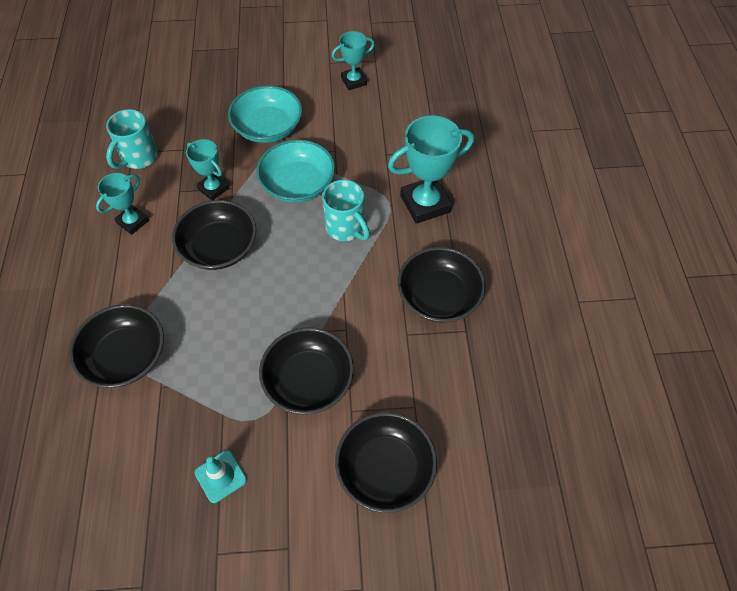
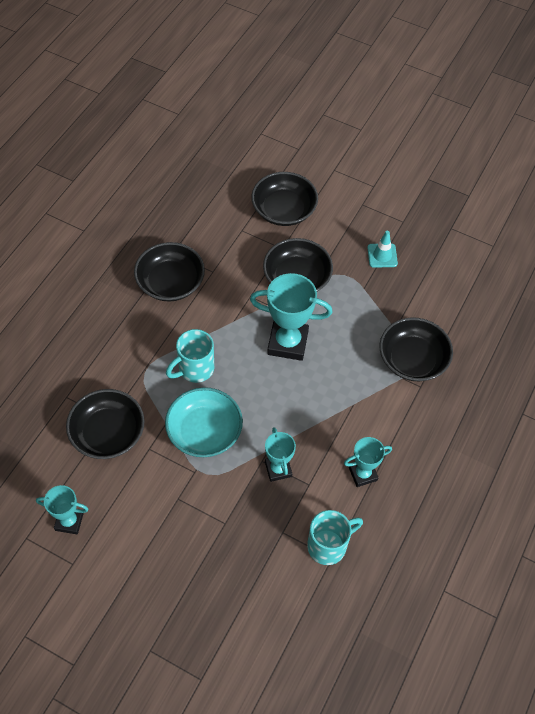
camera: 150 degrees left, 0 degrees up
(219, 247) = (303, 408): black bowl -> black bowl (108, 433)
(268, 128) = (190, 511): turquoise bowl -> none
(346, 228) = (195, 369): turquoise mug -> turquoise mug turned 120 degrees counterclockwise
(425, 204) = (118, 355): turquoise trophy -> turquoise trophy (287, 343)

